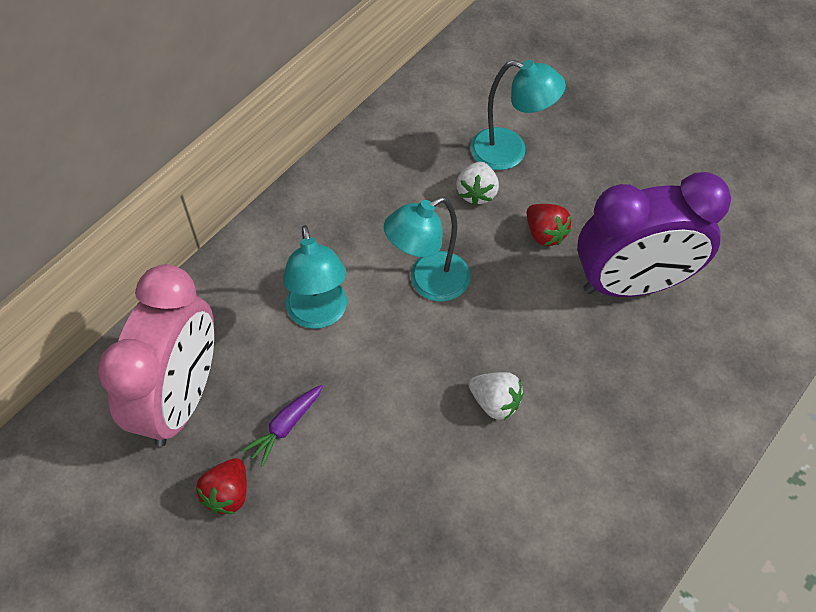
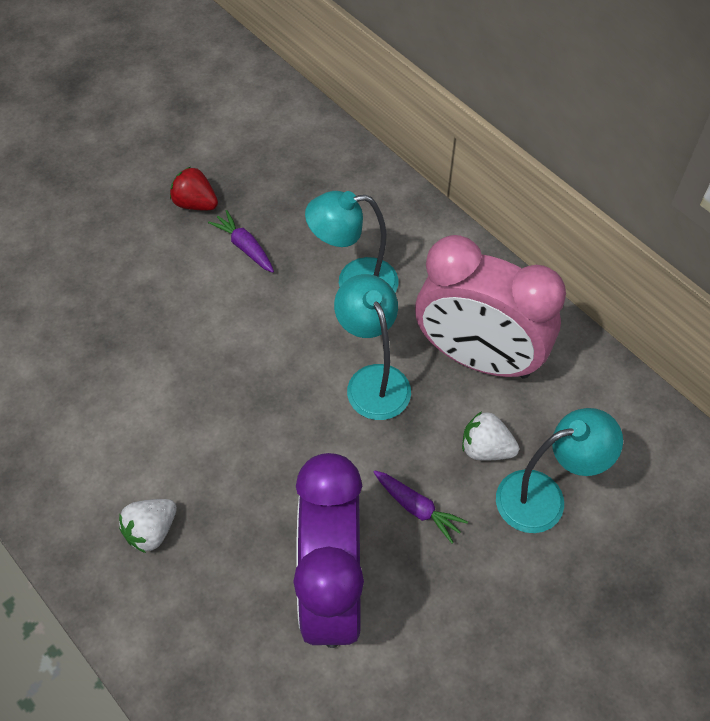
camera: 100 degrees right, 0 degrees up
(181, 398) = (291, 178): pink clock -> pink clock (478, 357)
(495, 402) = (222, 415): white strawberry -> white strawberry (151, 531)
(510, 152) = (544, 497): turquoise lamp -> turquoise lamp turned 135 degrees counterclockwise
(545, 234) = (417, 508): red strawberry -> purple carrot

